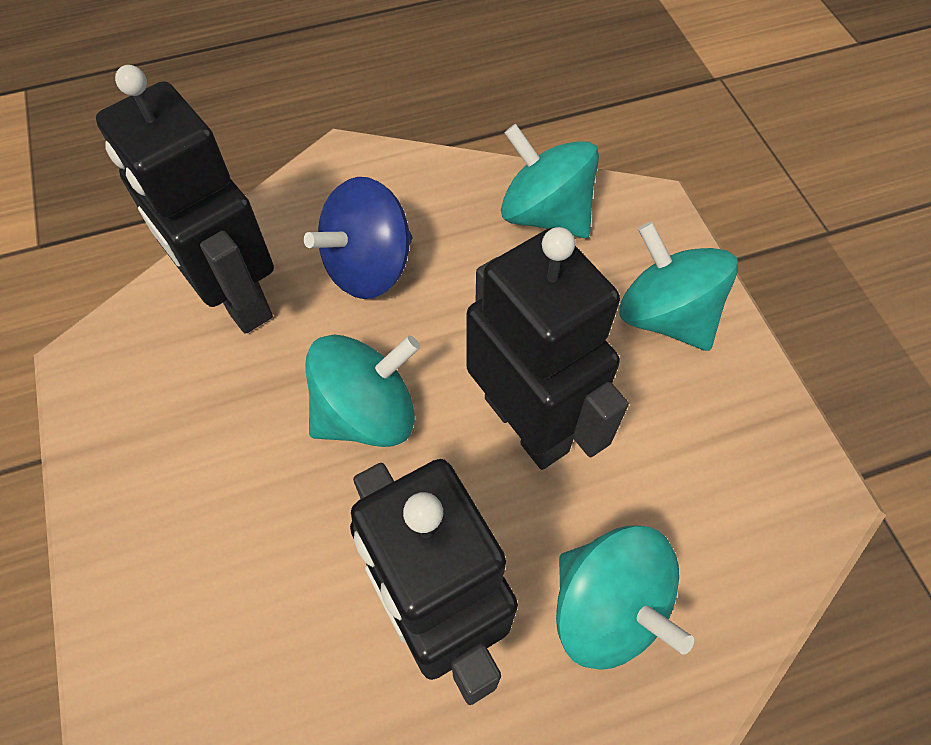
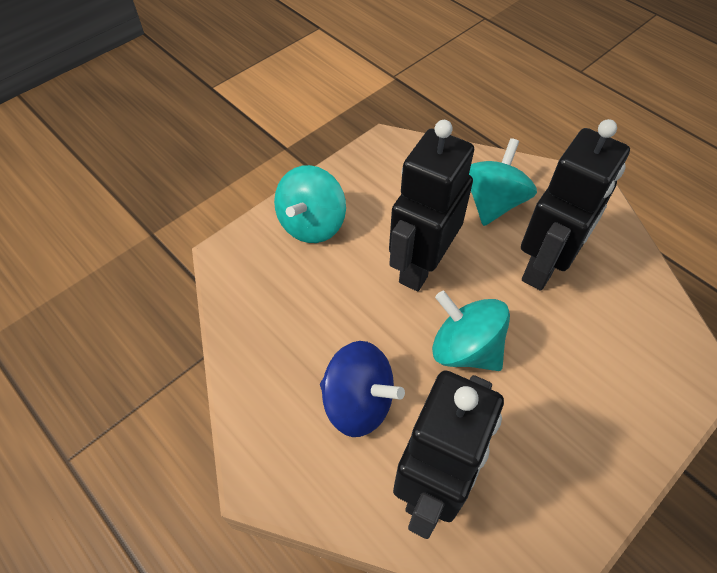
camera: 115 degrees left, 5 degrees down
(545, 214) = (259, 310): turquoise spinning top -> none

